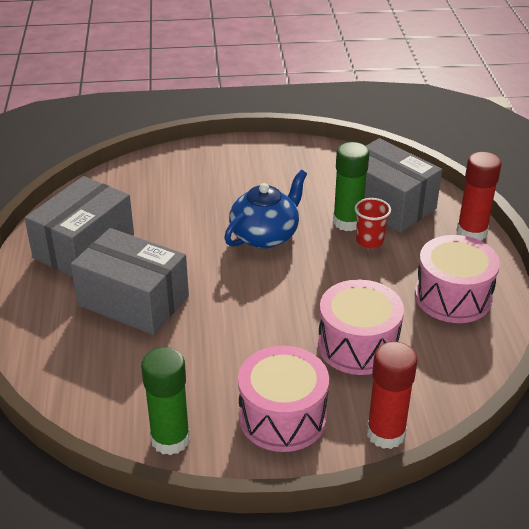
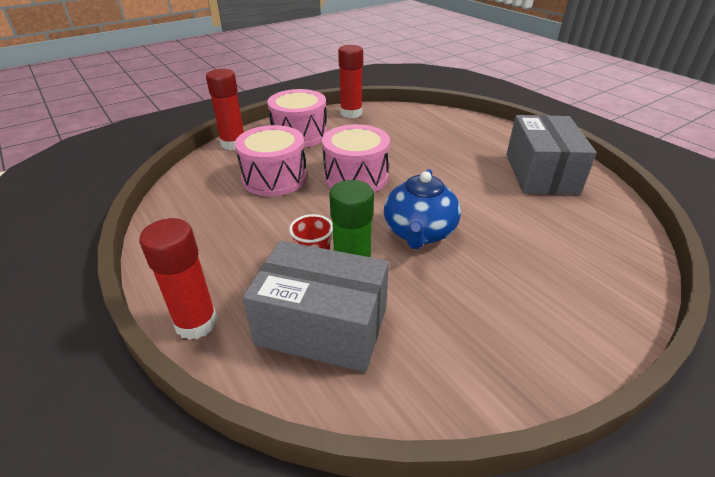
camera: 150 degrees right, 0 degrees up
(133, 300) = (453, 155): grey box -> none
(170, 439) = (351, 113): green glue stick -> red glue stick
(453, 297) = (206, 236): pink drum -> pink drum (356, 177)

